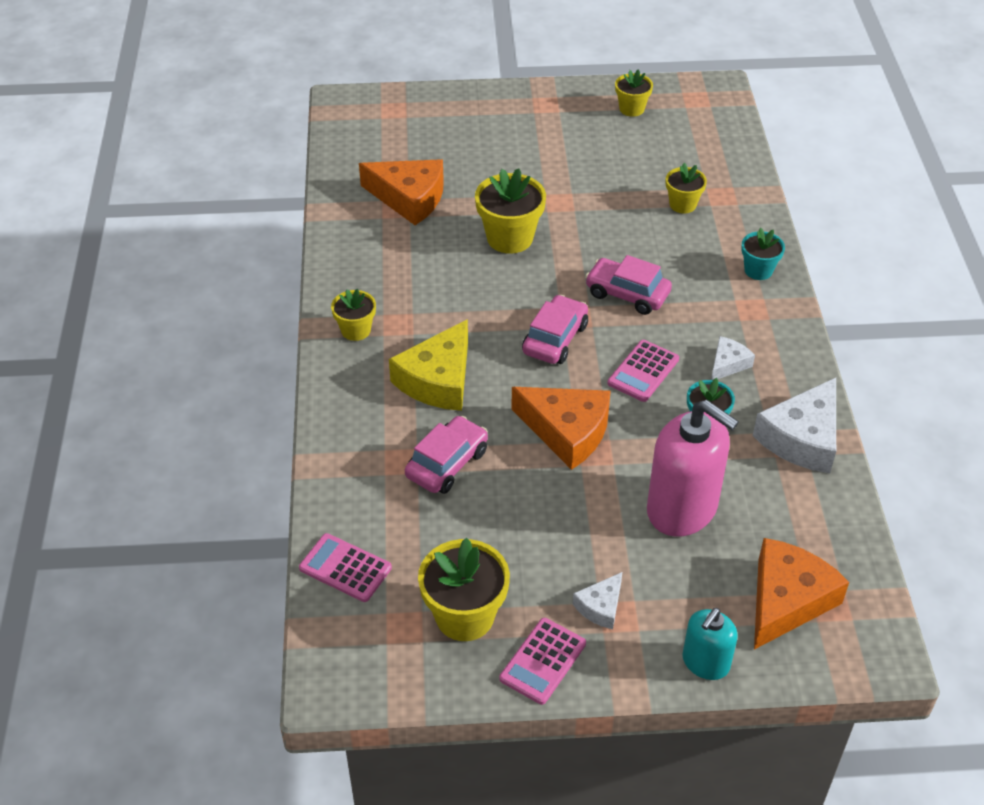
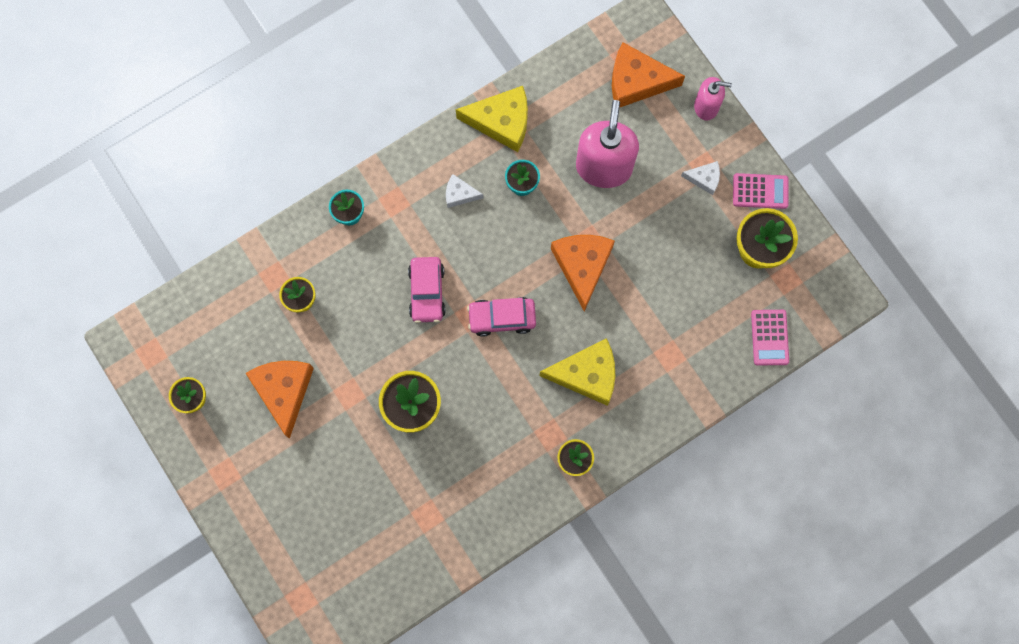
camera: 120 degrees left, 30 degrees up
(409, 198) = (409, 513): orange cheese -> orange cheese (284, 391)
(447, 463) = (654, 325): pink car -> none
(643, 371) = (499, 245): pink calculator -> none
(705, 662) = (706, 106): turquoise soap dispenser -> pink soap dispenser
(802, 438) = (501, 122): white cheese -> yellow cheese

